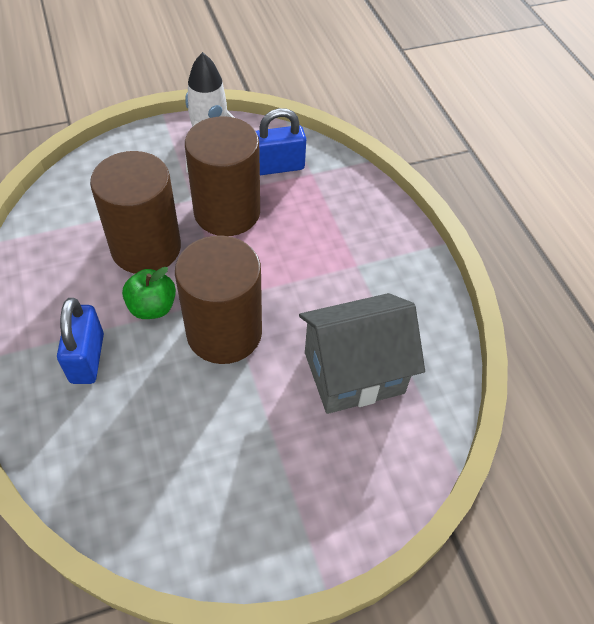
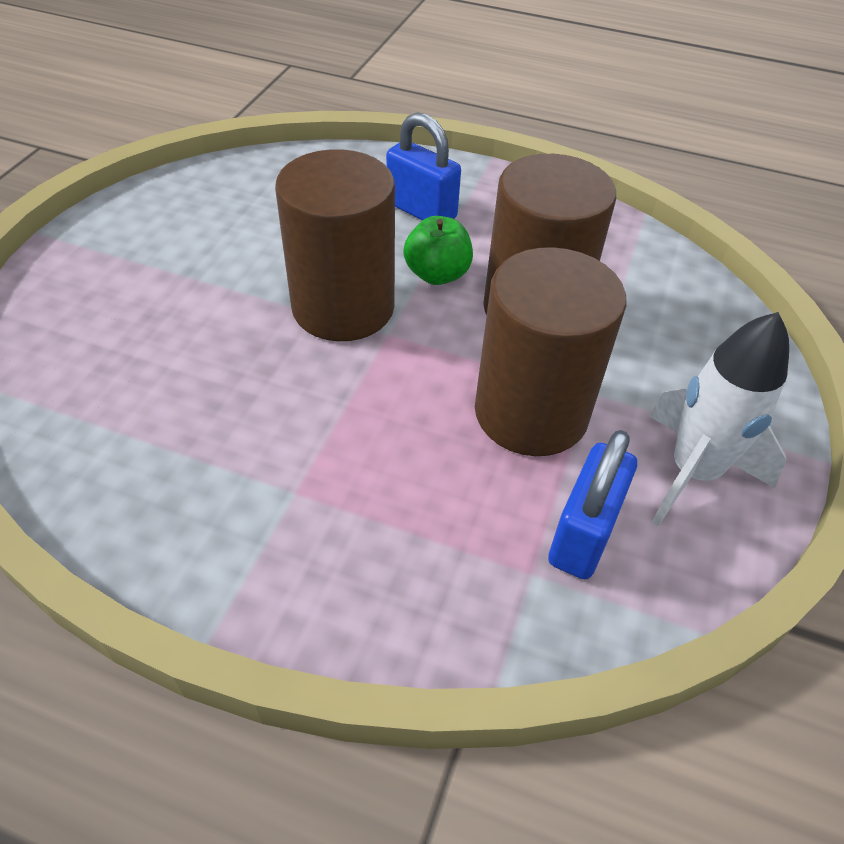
camera: 130 degrees right, 5 degrees down
(354, 372) = (165, 374): grey house -> none

